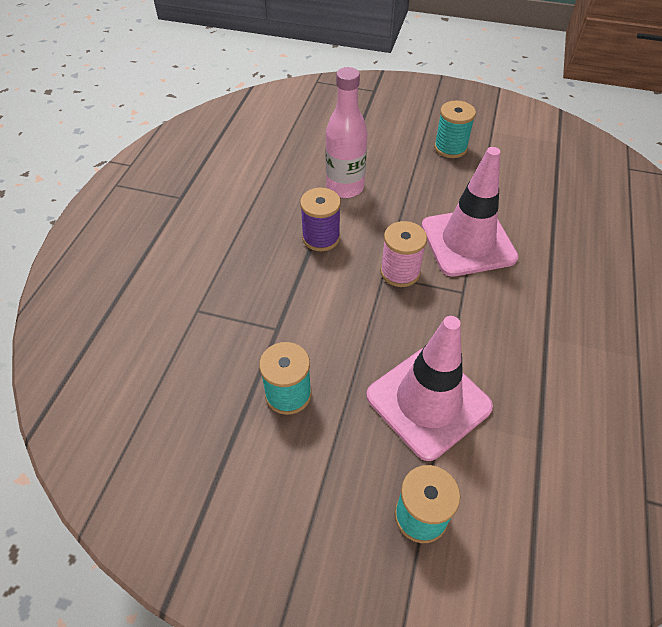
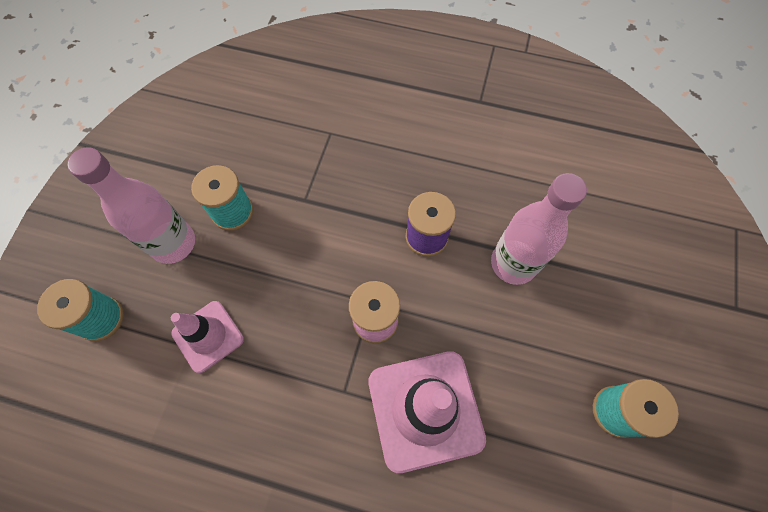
camera: 90 degrees right, 15 degrees up
(326, 450) = (173, 243): none -> pink bottle
(428, 401) = (208, 336): pink traffic cone -> pink traffic cone, size x0.59

